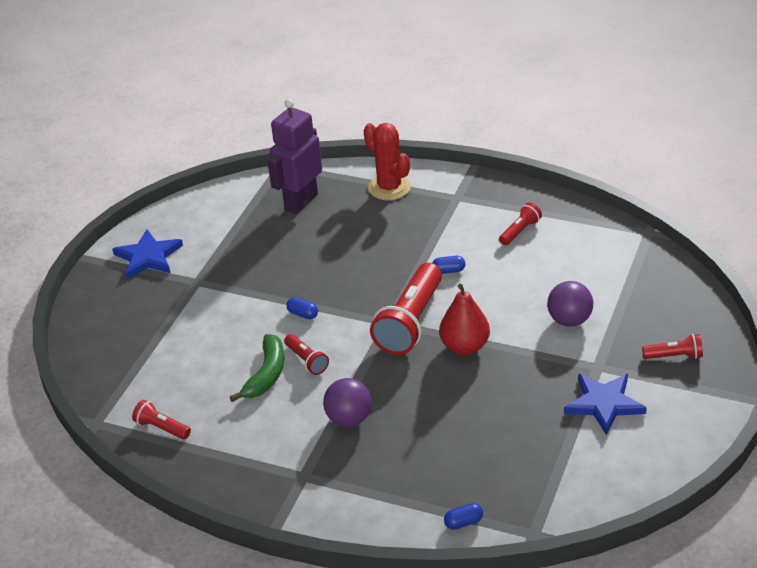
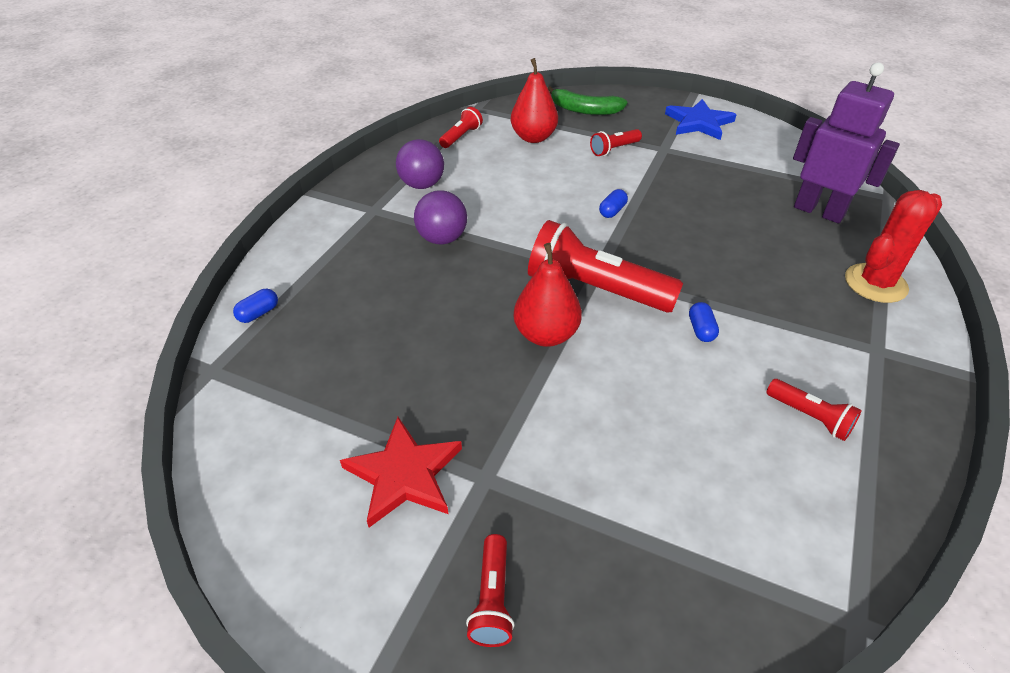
camera: 90 degrees right, 5 degrees up
(168, 371) = (533, 137): none -> red pear
(266, 375) = (519, 188): green banana -> green banana (584, 110)
(307, 361) = (537, 213): red flashlight -> red flashlight (614, 149)
(463, 522) = (258, 313): blue capsule -> blue capsule turned 60 degrees clockwise
(569, 320) = (593, 455): purple ball -> purple ball (422, 185)
(604, 404) = (404, 474): blue star -> red star

